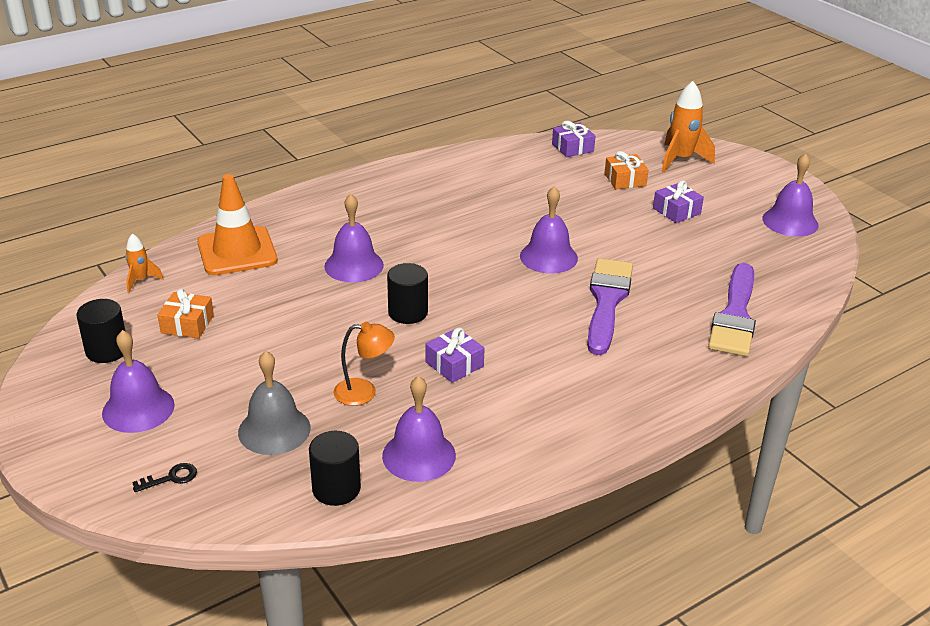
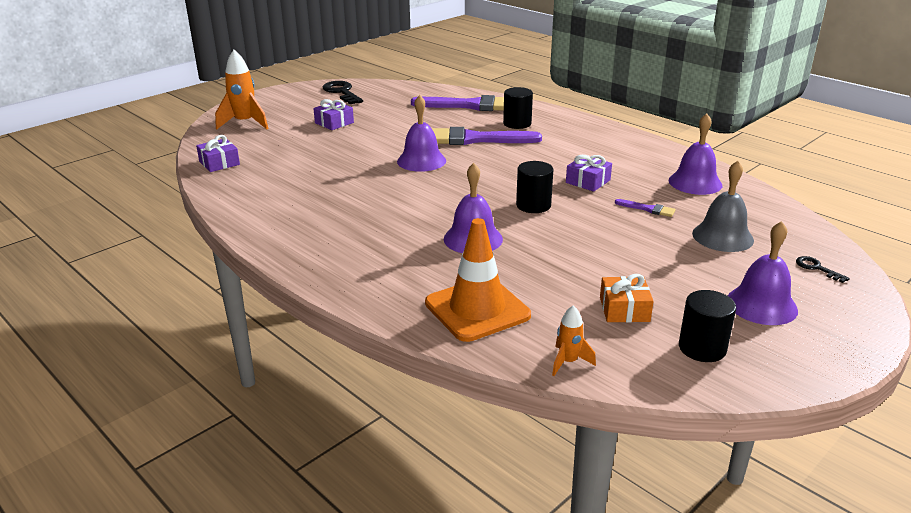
camera: 100 degrees left, 5 degrees down
(336, 489) = (755, 204): black cylinder -> black cylinder (517, 124)
(364, 392) = (648, 209): orange lamp -> purple brush
(625, 180) = (283, 141): orange gift -> none
(790, 221) = (342, 92): purple bell -> black key

